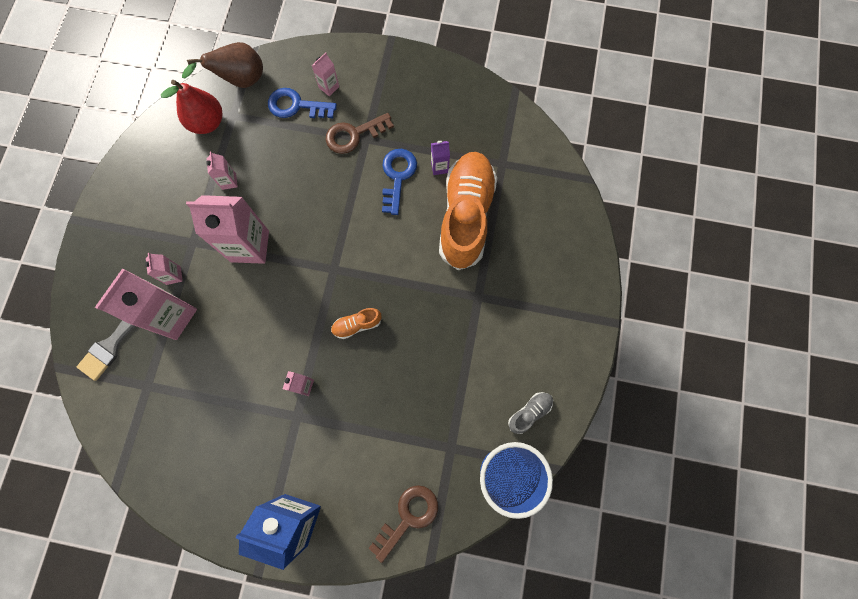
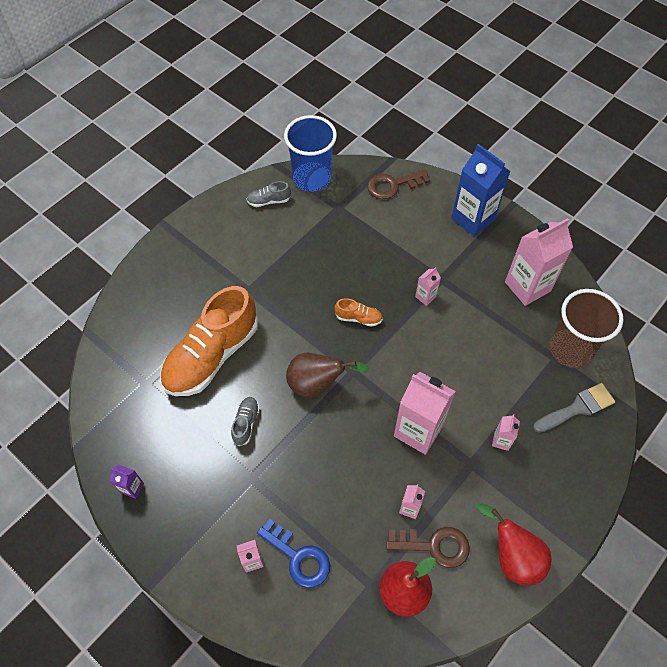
camera: 150 degrees left, 15 degrees down
(133, 187) = (512, 557): none -> red pear
(136, 404) = (570, 349): none -> brown cup
(172, 316) = (515, 404): pink carton -> pink carton (527, 286)
(240, 81) = (343, 627): brown pear -> brown pear (317, 384)
(354, 135) = (260, 489): brown key -> brown key (434, 546)
(397, 176) = (246, 423): blue key -> grey shoe
(439, 167) = (202, 411): purple carton -> purple carton (132, 488)

